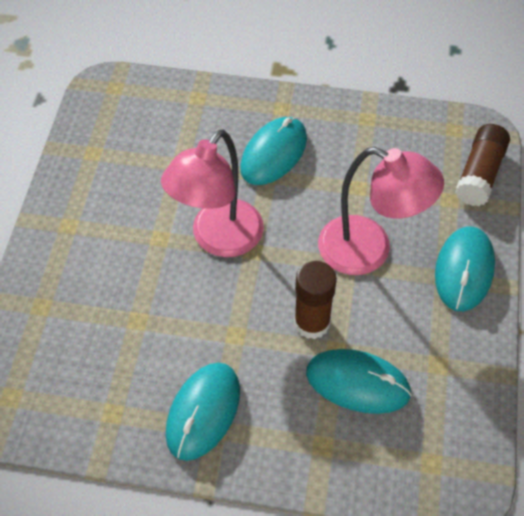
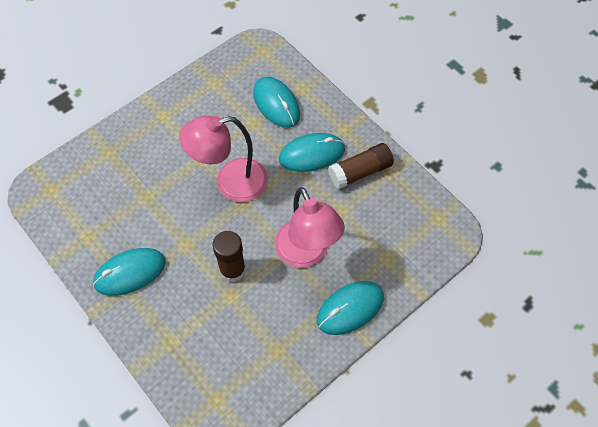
camera: 40 degrees right, 5 degrees up
(357, 383) = (222, 323): turquoise mouse -> turquoise mouse (276, 104)
(480, 174) = (423, 258): brown glue stick -> brown glue stick (360, 172)

